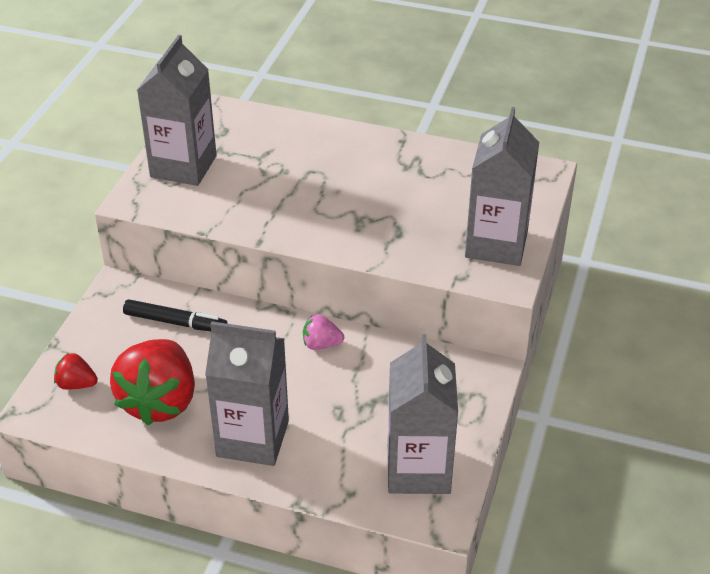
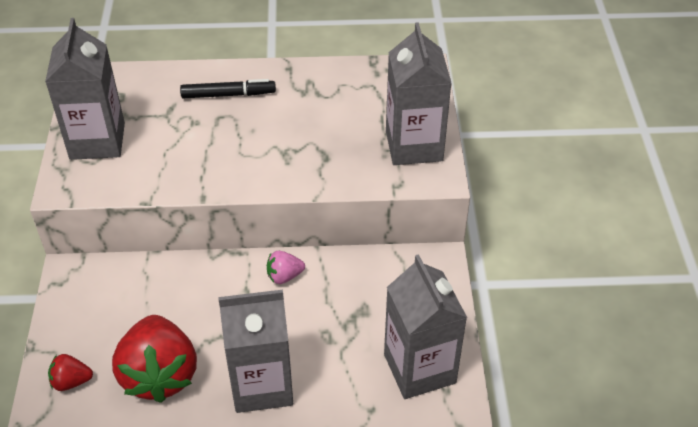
camera: 20 degrees left, 5 degrees up
(175, 322) = (140, 292): black marker -> black marker (228, 94)

